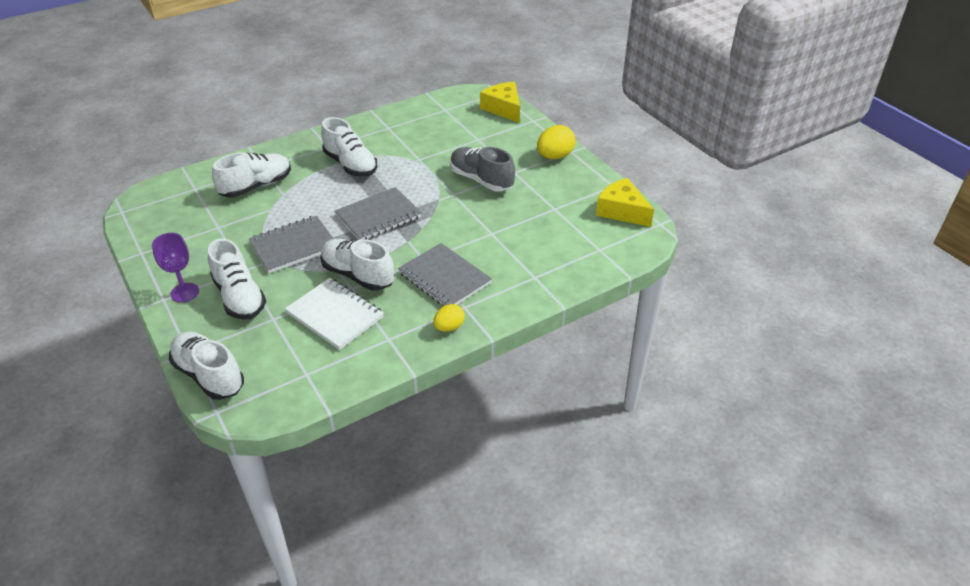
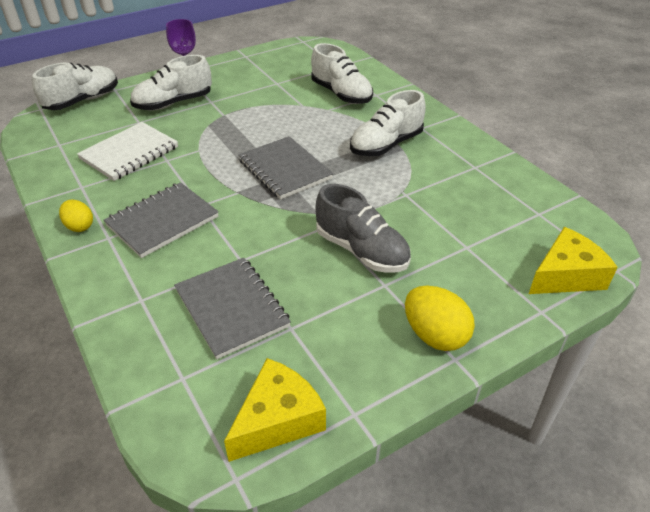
camera: 90 degrees right, 0 degrees up
(293, 246) = (241, 122): grey notebook -> grey notebook (232, 308)
(358, 275) = (185, 162): white shoe -> none
(481, 180) = (361, 251): grey shoe -> grey shoe turned 90 degrees clockwise

